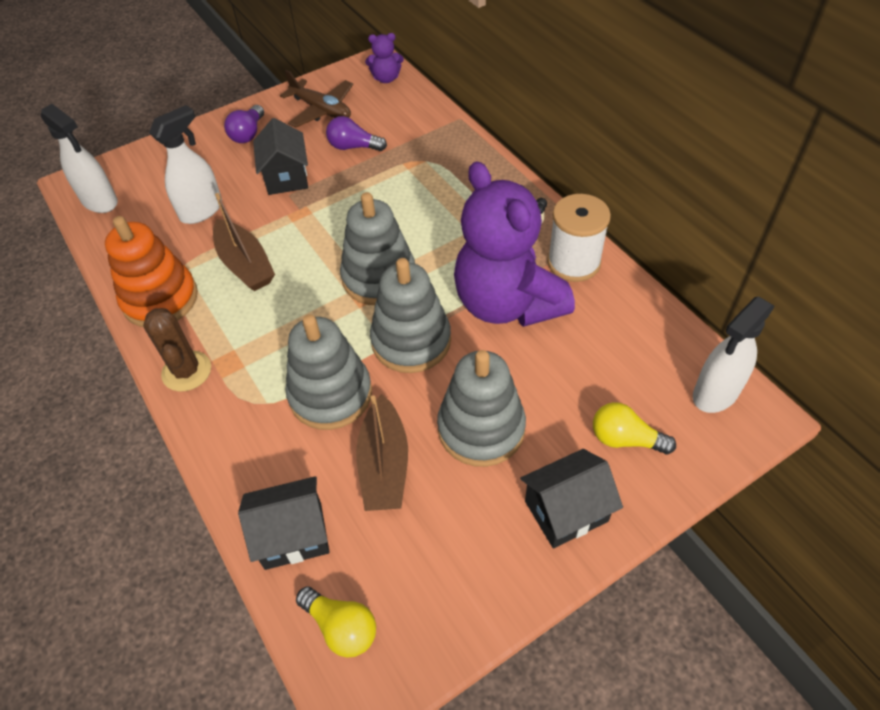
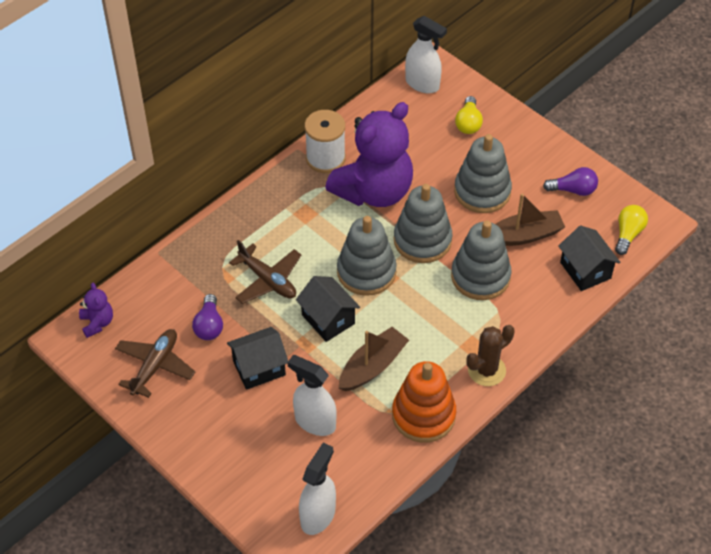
camera: 105 degrees left, 0 degrees up
(248, 134) = (199, 419): purple light bulb -> purple light bulb (573, 190)
(396, 193) = (267, 280): none -> brown plane
(566, 511) = (525, 146): black house -> black house (328, 319)

